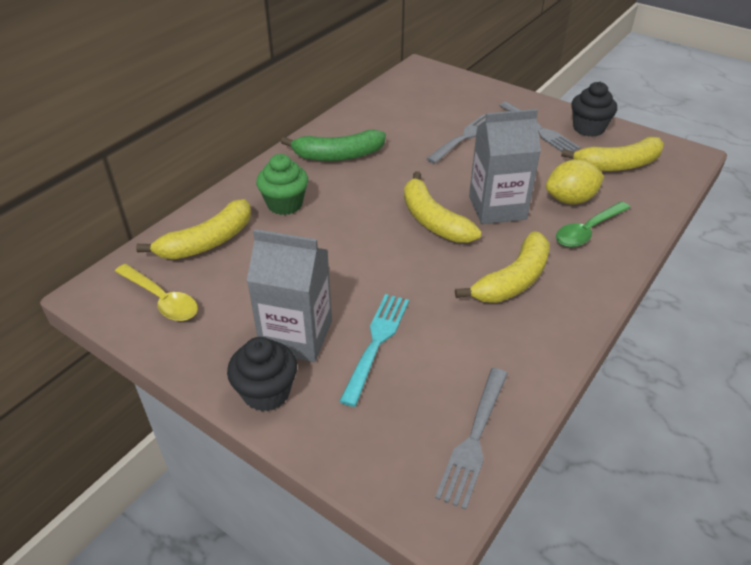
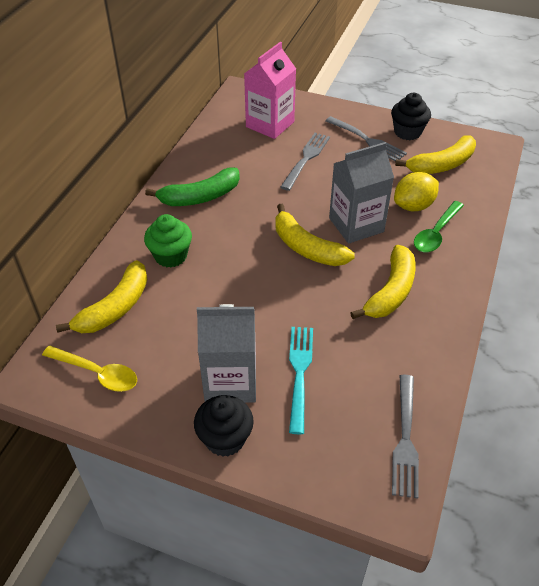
camera: 15 degrees left, 5 degrees up
(438, 101) = (270, 124): none -> pink carton

